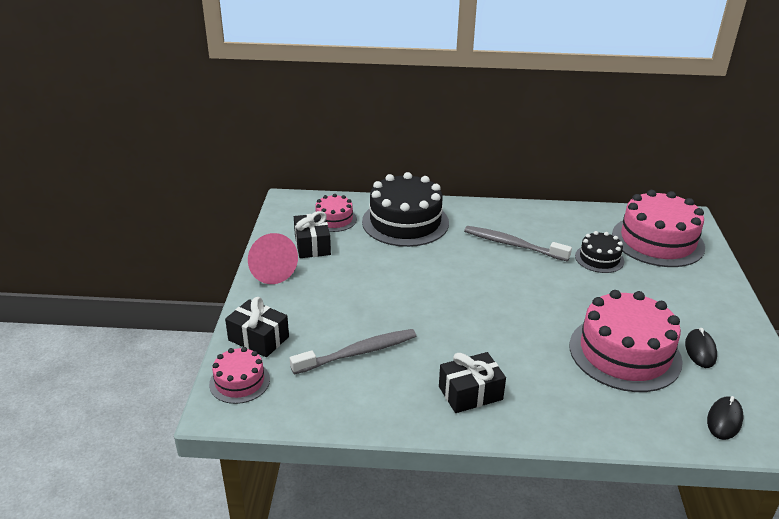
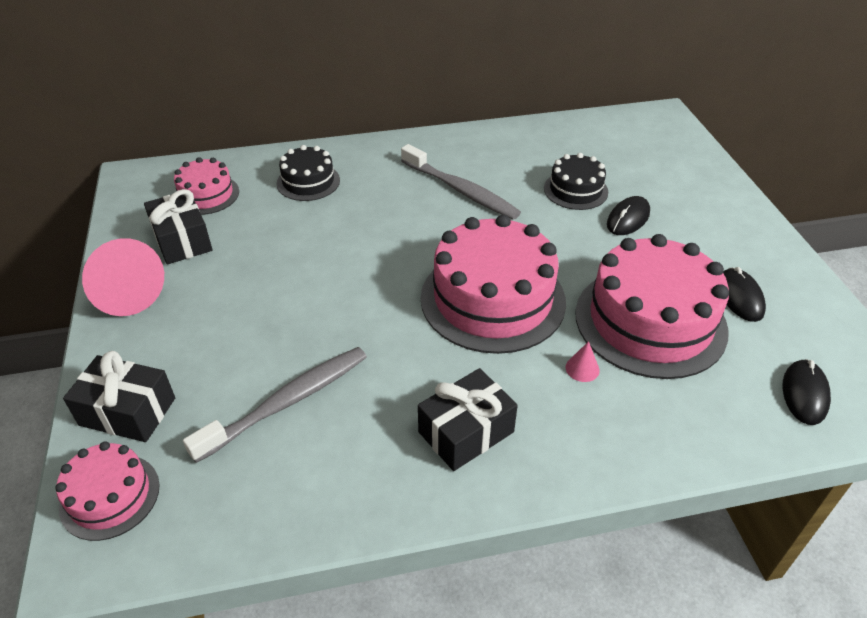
camera: 15 degrees left, 10 degrees up
(405, 222) = (308, 182): black cake -> black cake, size x0.52
(513, 245) = (461, 190): grey toothbrush -> grey toothbrush turned 150 degrees counterclockwise
(563, 372) = (582, 368): none -> pink cone
(633, 284) = (628, 219): none -> black mouse
(657, 241) = (637, 153): pink cake -> pink cake (492, 299)

